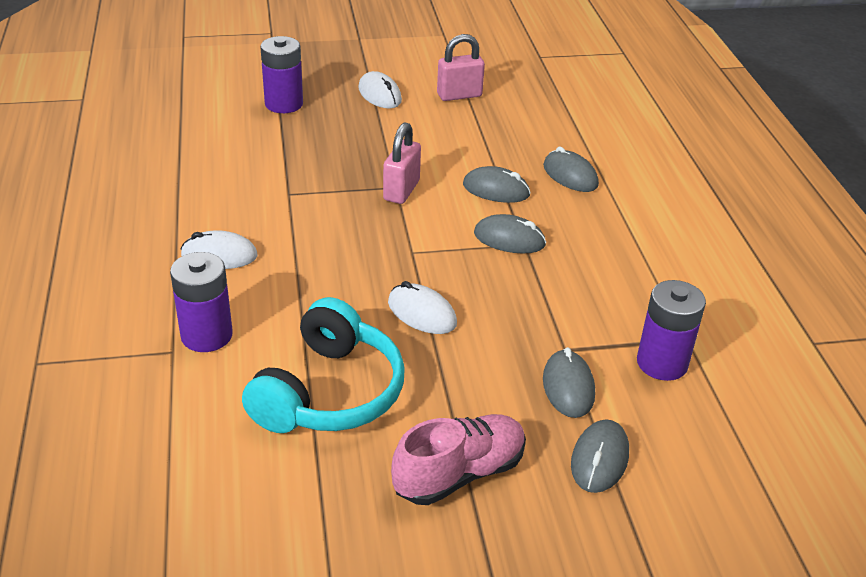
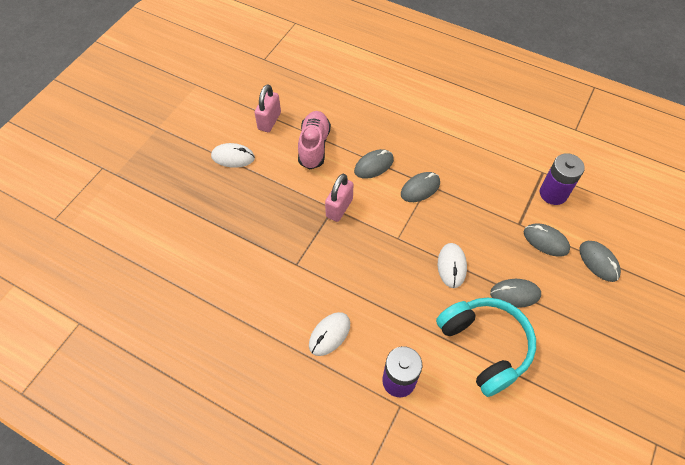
camera: 50 degrees left, 20 degrees up
(284, 104) = (197, 211): purple battery -> none
(401, 190) = (339, 208): pink padlock -> pink padlock turned 60 degrees clockwise
(422, 313) = (451, 266): white mouse -> white mouse turned 75 degrees counterclockwise
(459, 474) = (575, 324): pink shoe -> pink shoe (314, 146)
(570, 175) = (387, 126): grey mouse -> grey mouse (515, 294)

